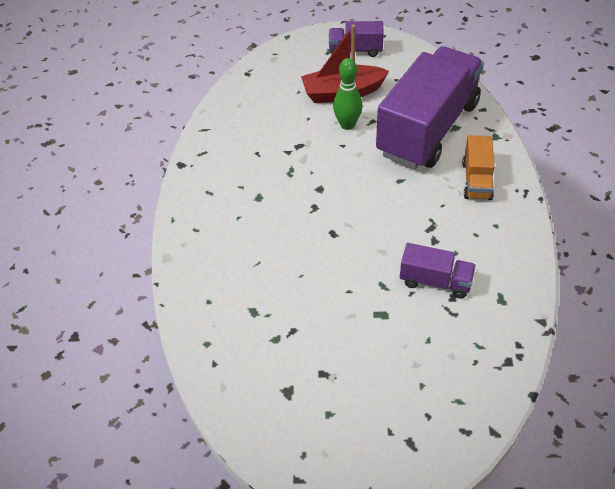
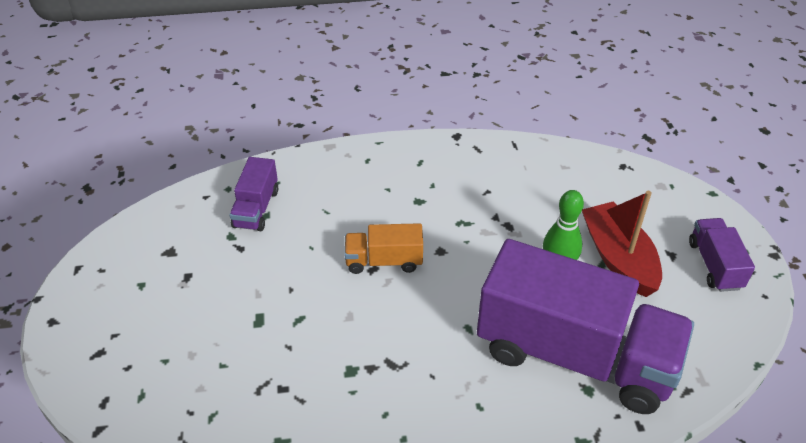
camera: 80 degrees right, 5 degrees down
(435, 281) = (306, 370): purple truck -> purple truck (256, 208)
(476, 180) = (484, 416): orange truck -> orange truck (384, 261)

